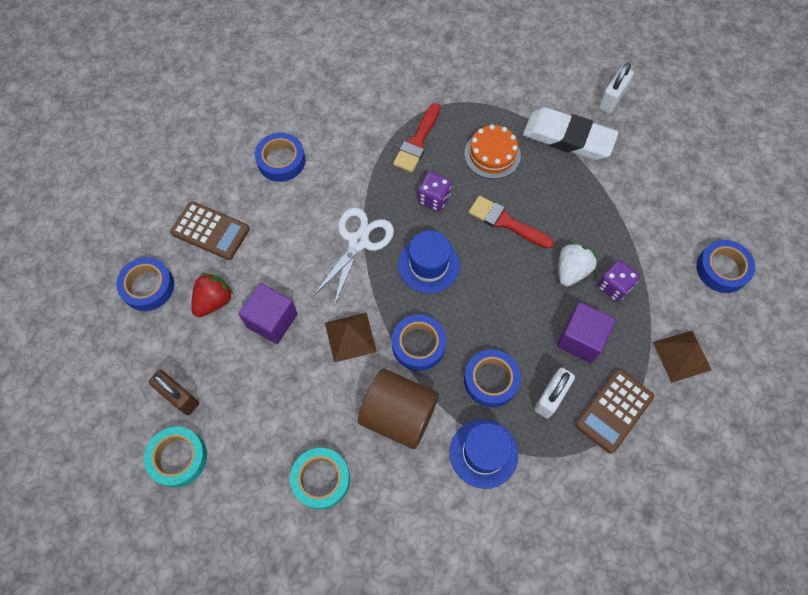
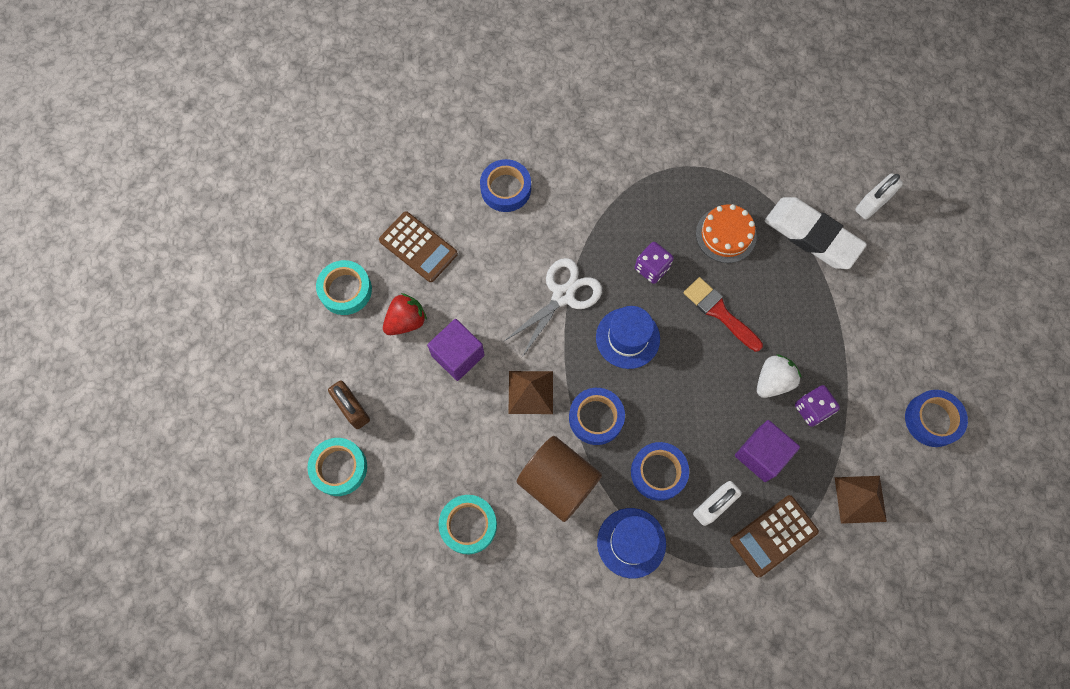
camera: 15 degrees right, 5 degrees up
(148, 287) = (345, 290): blue tape -> turquoise tape
(417, 142) = (651, 202): red brush -> none

